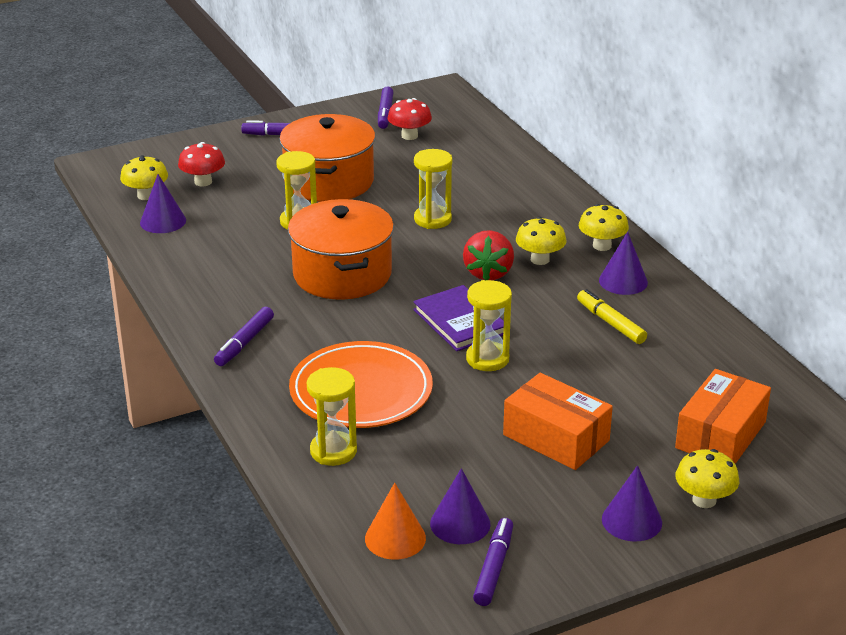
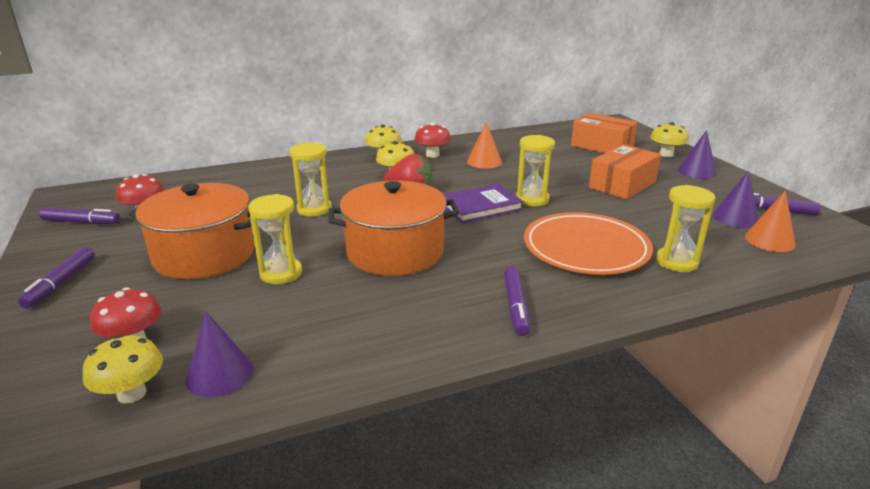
camera: 85 degrees left, 5 degrees down
(244, 343) = (516, 306): purple marker -> purple marker turned 60 degrees clockwise
(610, 323) = (484, 161): yellow marker -> orange cone
(623, 281) = (432, 155): purple cone -> red mushroom

